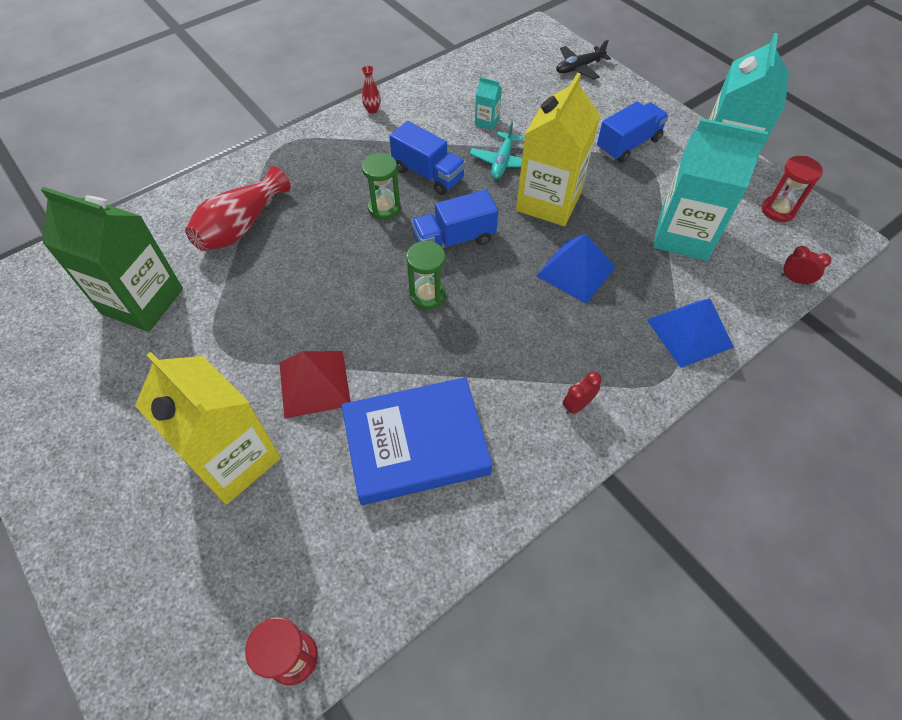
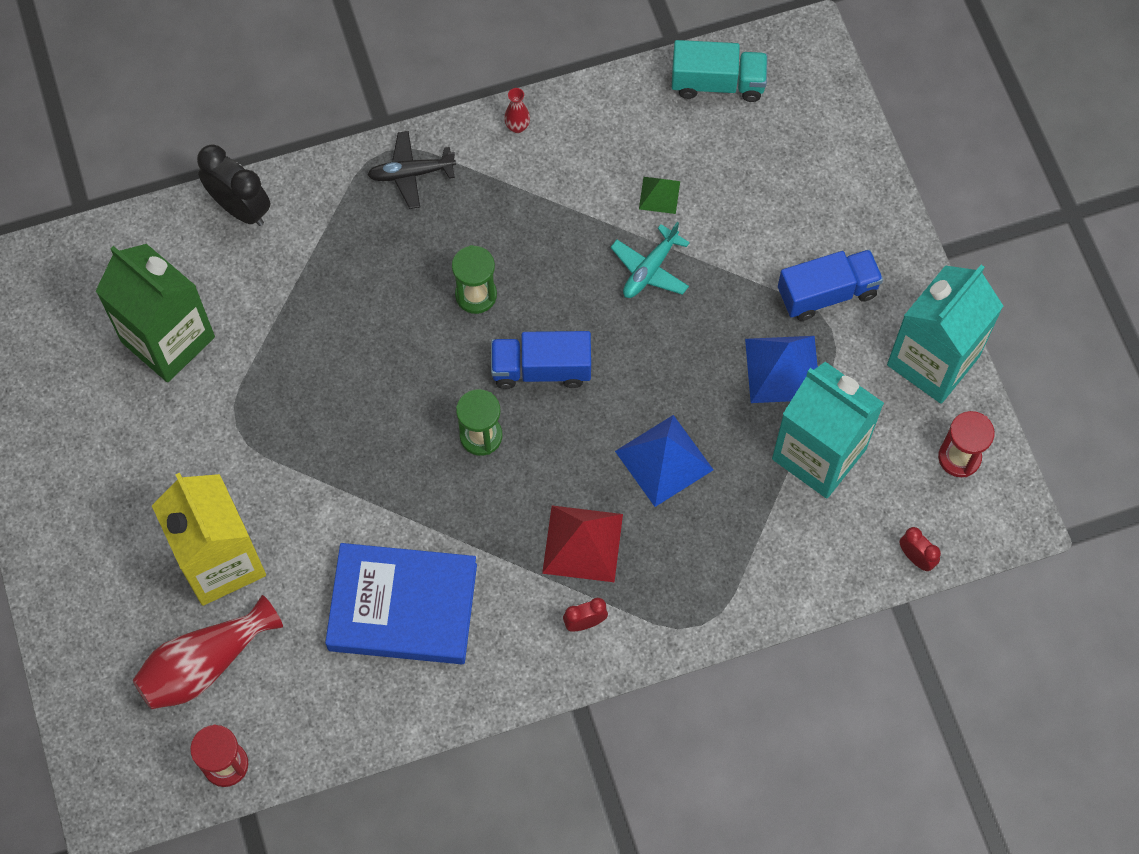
camera: 20 degrees right, 10 degrees up
(182, 202) = (240, 208): none -> black clock
(241, 226) = (300, 268): red vase -> red vase (205, 664)
(314, 383) = (323, 504): red pyramid -> red pyramid (582, 543)
(428, 174) = (548, 259): blue truck -> none
(487, 122) = (659, 195): turquoise carton -> green pyramid
(493, 60) = (717, 83): none -> turquoise truck
(548, 201) = (679, 351): yellow carton -> none
(579, 67) = (831, 134): black plane -> black plane (411, 173)
(689, 333) = (751, 582): blue pyramid -> blue pyramid (782, 369)

